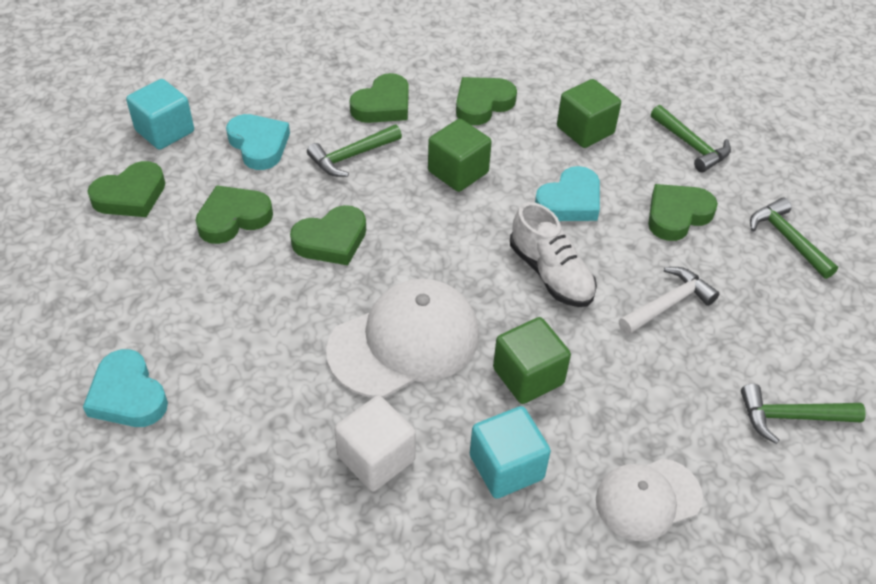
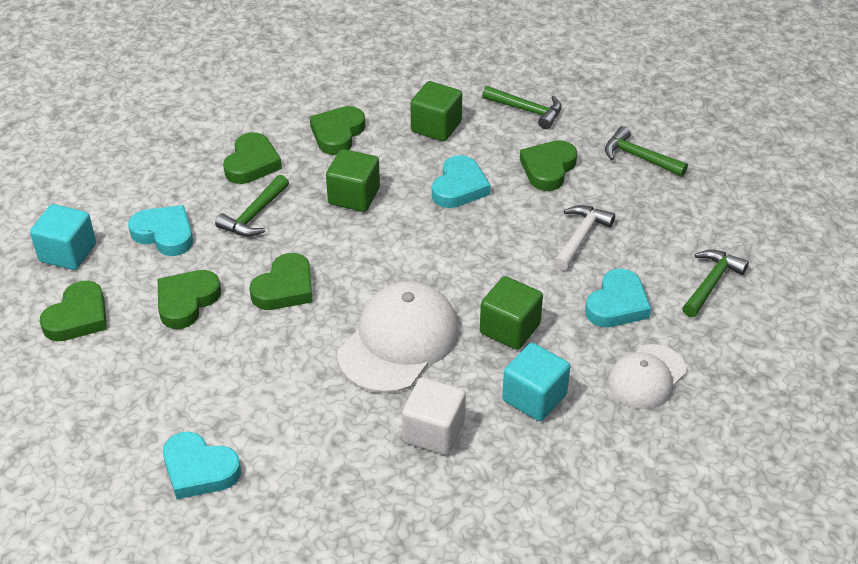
camera: 25 degrees left, 5 degrees down
(551, 274) = (479, 248): white shoe -> none
(664, 397) = (617, 304): none -> turquoise heart
(790, 417) = (711, 283): green hammer -> green hammer turned 150 degrees clockwise

